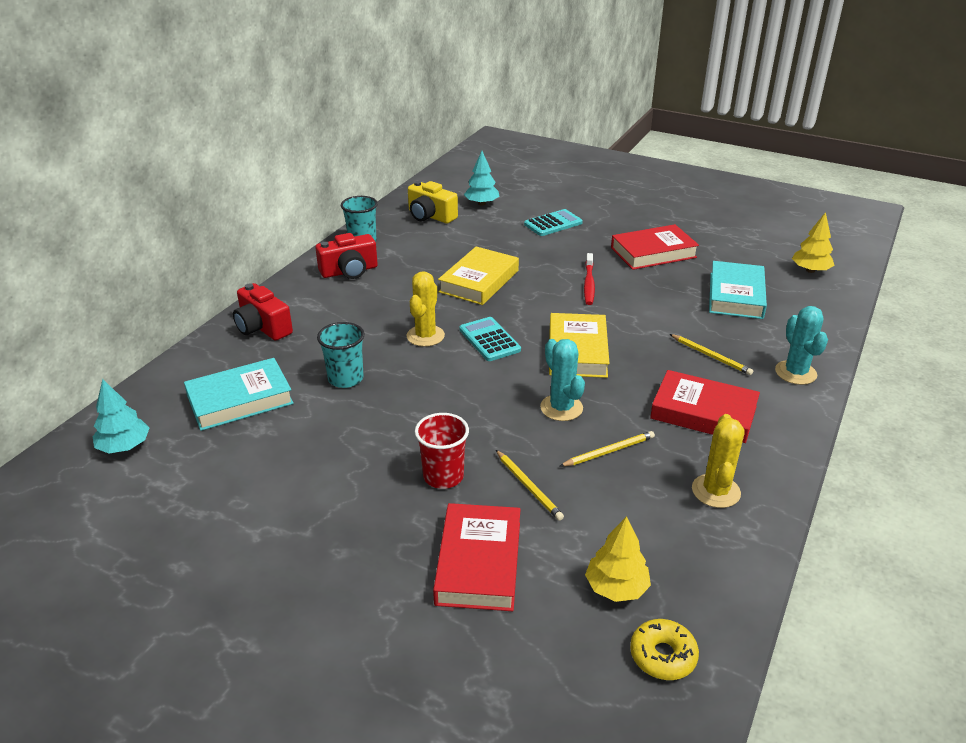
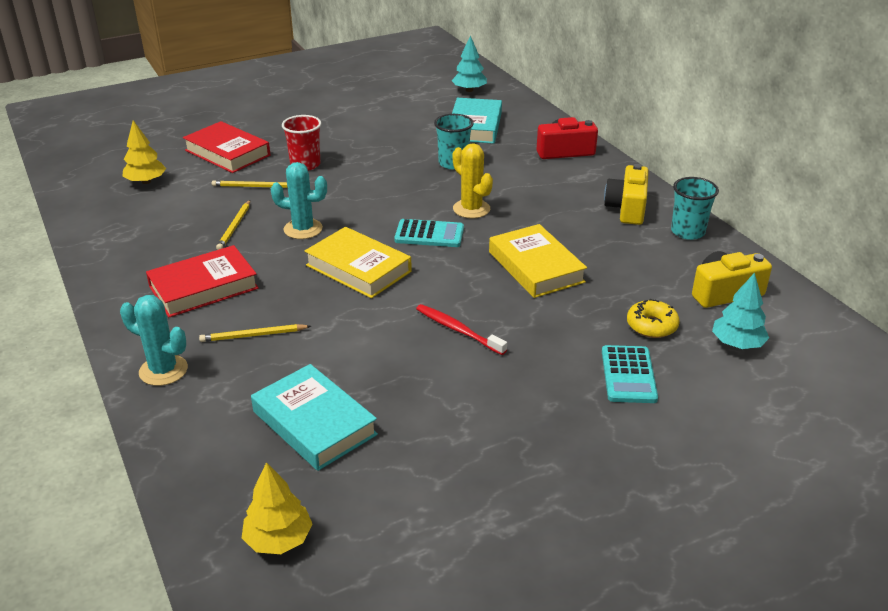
camera: 125 degrees right, 0 degrees up
(349, 271) = (627, 208): red camera -> yellow camera
(653, 252) = (474, 417): red book -> none
(662, 656) = (94, 176): yellow donut -> yellow donut (651, 326)
(715, 491) = (139, 248): yellow cactus -> none

